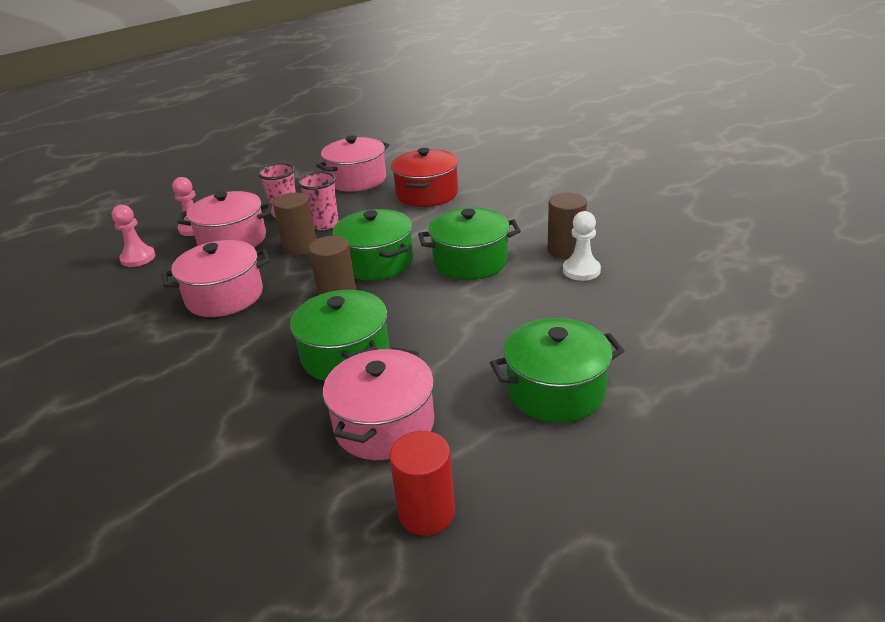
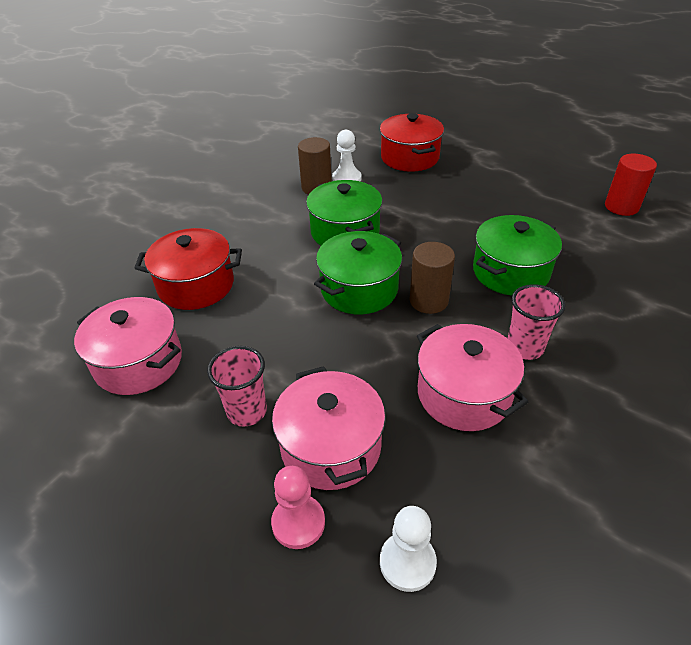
camera: 105 degrees left, 10 degrees up
(138, 258) = (407, 562): pink pawn -> white pawn
(300, 247) = (338, 362): brown cylinder -> none
(324, 224) = (277, 357): pink cup -> pink cup (524, 347)
(384, 425) = (569, 235): pink pot -> none
(556, 390) = (493, 177): green pot -> none
(631, 324) = (410, 157): none -> red pot

